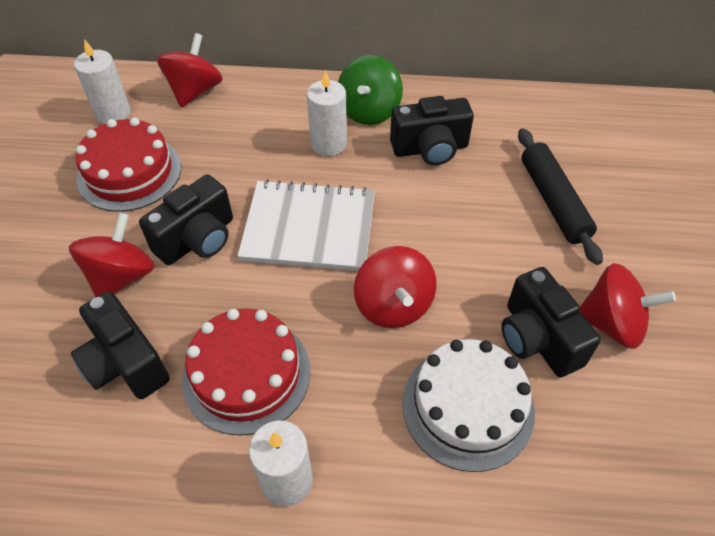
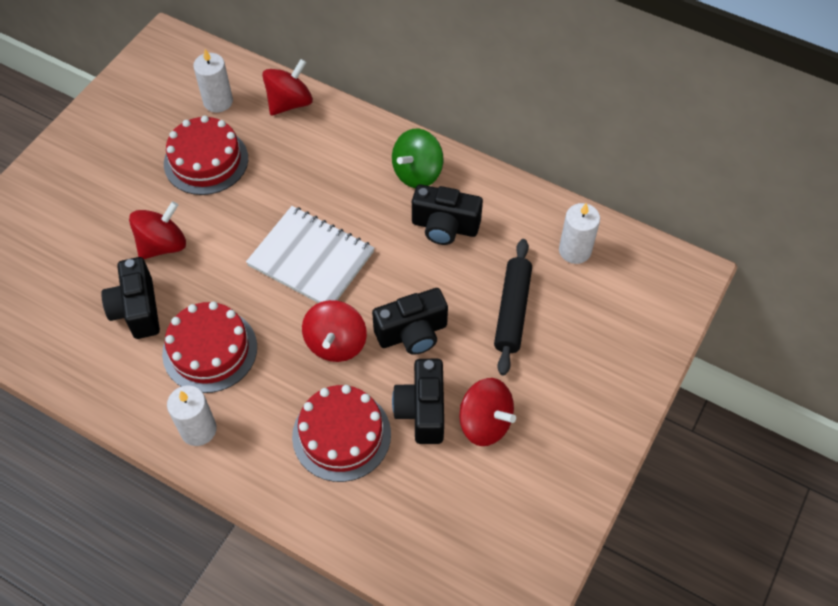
camera: 25 degrees right, 5 degrees up
(197, 239) = (227, 236): black camera -> black camera (412, 333)
(328, 144) = (367, 192): white candle -> white candle (575, 250)
(468, 406) = (341, 435): white cake -> red cake

